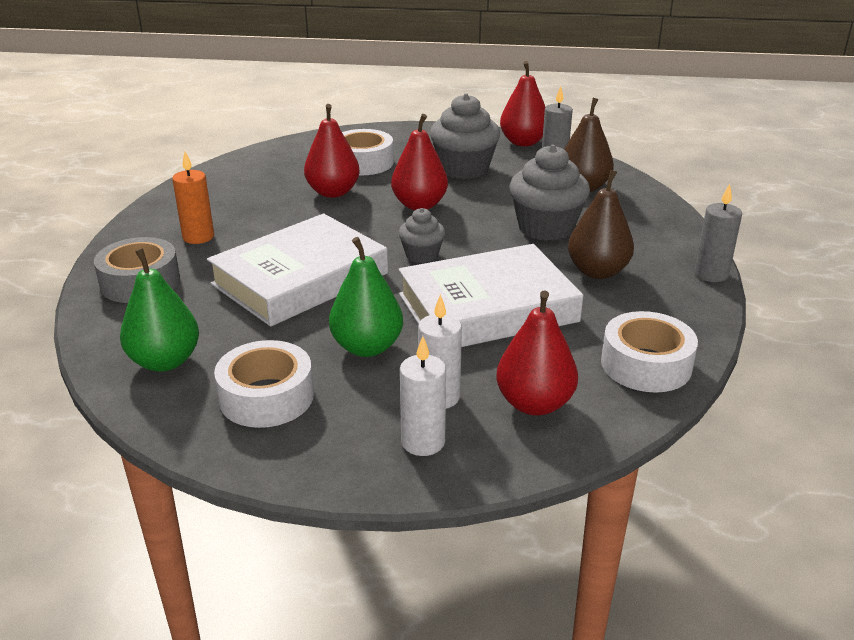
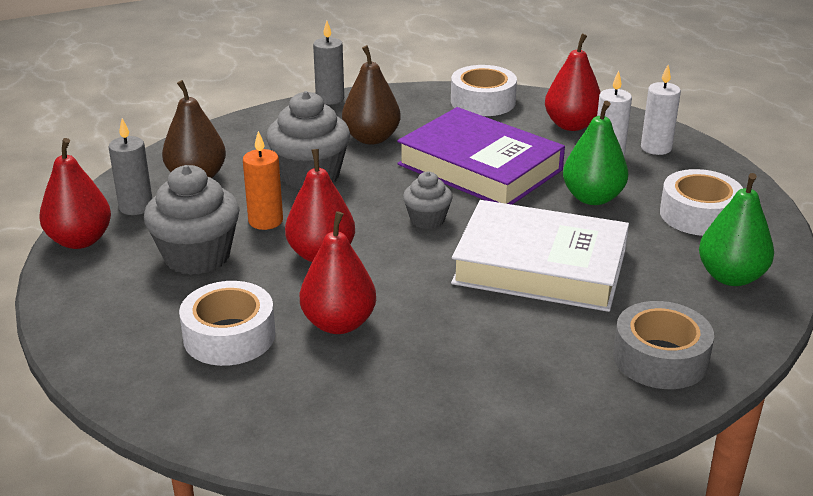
camera: 120 degrees left, 0 degrees up
(198, 237) = (539, 370): orange candle -> orange candle (265, 221)
(487, 308) = (479, 167): white book -> purple book

